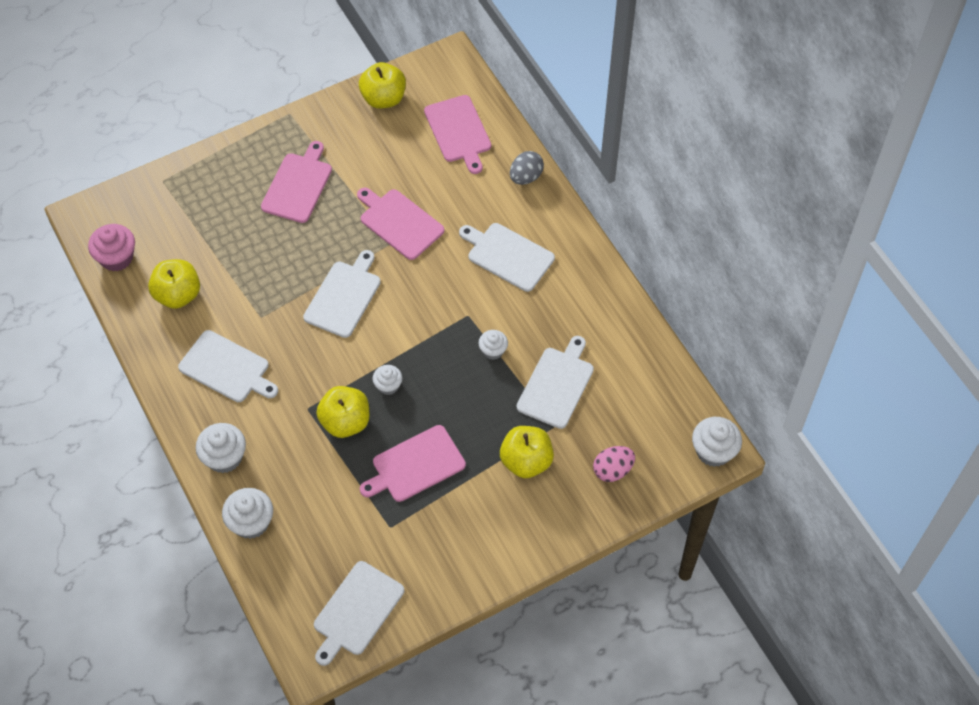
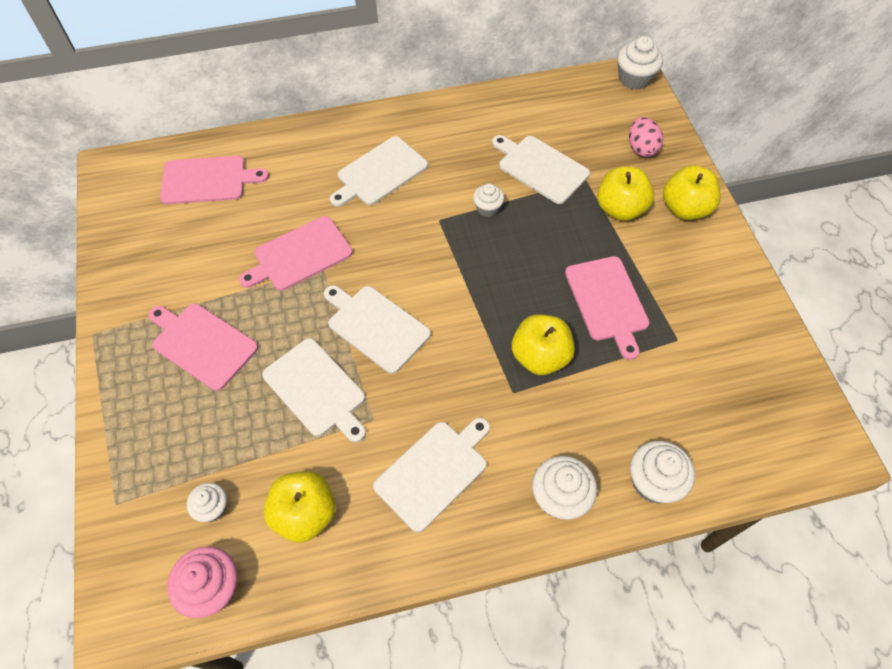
camera: 75 degrees left, 0 degrees up
(356, 611) = (775, 391): white cutting board -> white cutting board (316, 390)
(383, 98) = (126, 236): yellow apple -> yellow apple (685, 208)
(388, 386) = (504, 307): white cupcake -> white cupcake (212, 508)
(526, 177) = (292, 139): grey egg -> none

